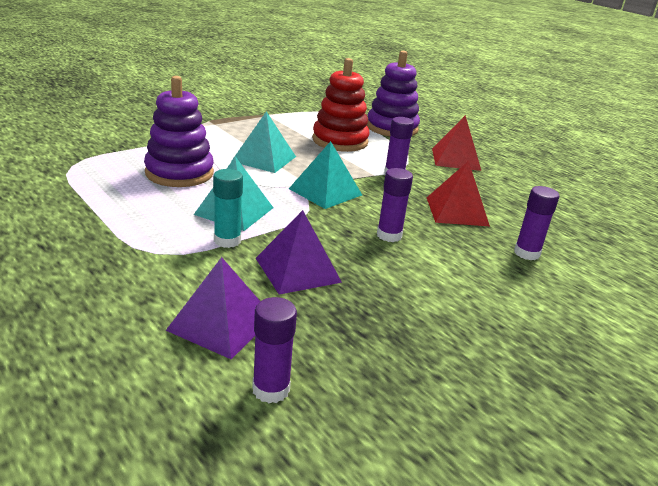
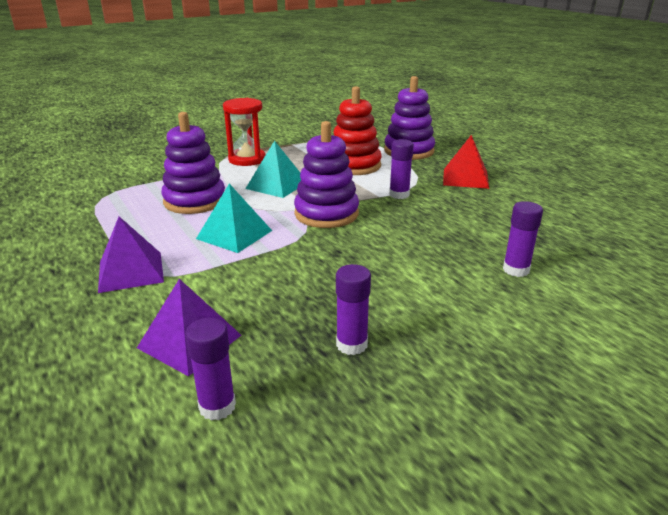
camera: 10 degrees right, 0 degrees up
(223, 129) = (247, 159): none -> red hourglass
(227, 240) = (219, 262): turquoise glue stick -> none
(298, 270) = (278, 289): purple pyramid -> purple pyramid (131, 271)
(325, 191) = (326, 214): turquoise pyramid -> purple stacking toy
(389, 235) = (377, 254): purple glue stick -> purple glue stick (351, 344)
(457, 211) = (453, 229): red pyramid -> none

